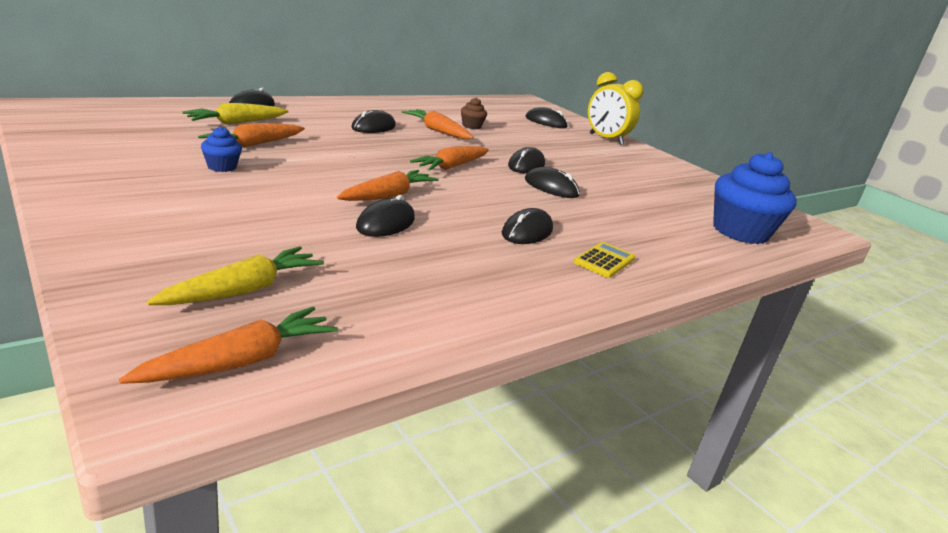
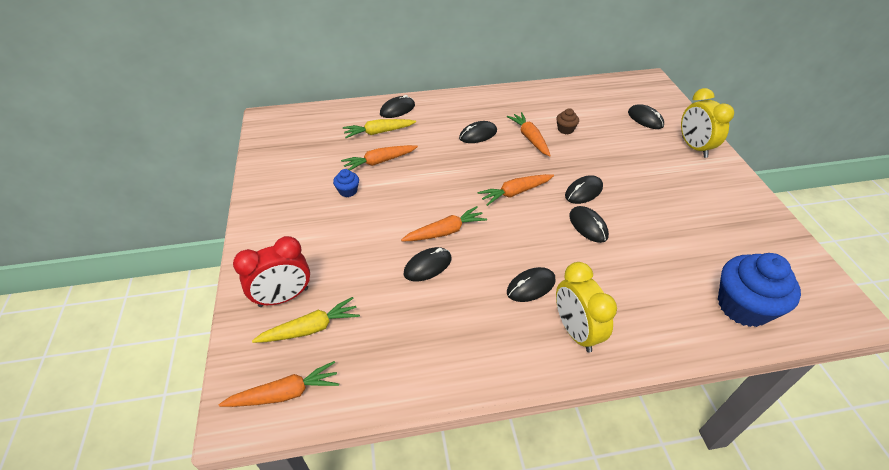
camera: 30 degrees right, 20 degrees up
(174, 264) = (284, 297): none -> red clock
(604, 261) = (575, 331): yellow calculator -> yellow clock

